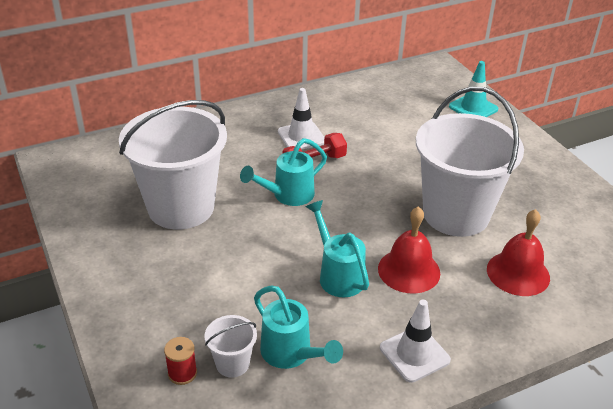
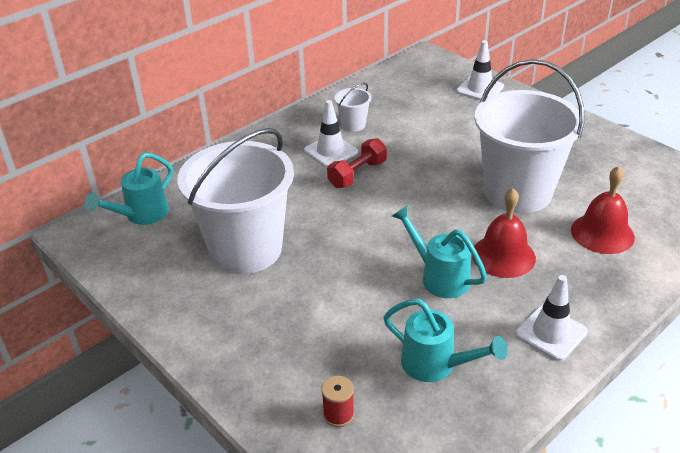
camera: 15 degrees left, 0 degrees up
(232, 363) = (383, 391): white bucket -> white bucket (353, 125)
(288, 195) = (348, 212): turquoise watering can -> turquoise watering can (141, 215)
(473, 108) = (480, 89): turquoise traffic cone -> white traffic cone

